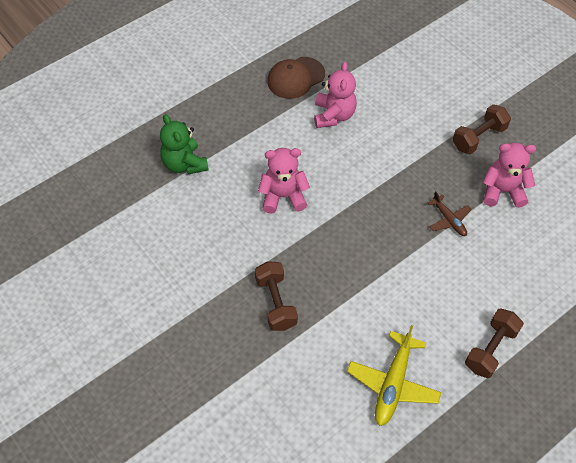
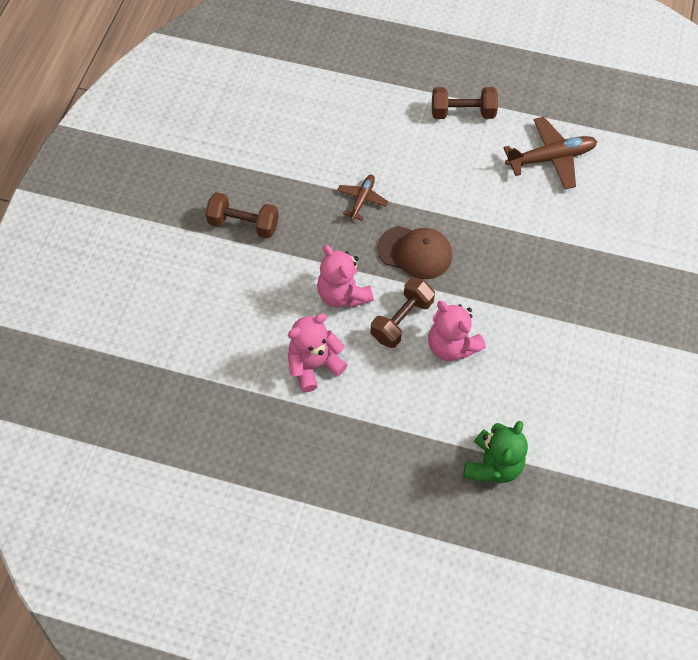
camera: 125 degrees left, 5 degrees up
(276, 303) = (561, 279): brown dumbbell -> brown dumbbell (401, 320)
(295, 78) = (290, 436): brown cap -> brown cap (415, 252)
(393, 384) = (550, 158): yellow plane -> brown plane
(502, 191) = (295, 176): pink teddy bear -> pink teddy bear (343, 294)

